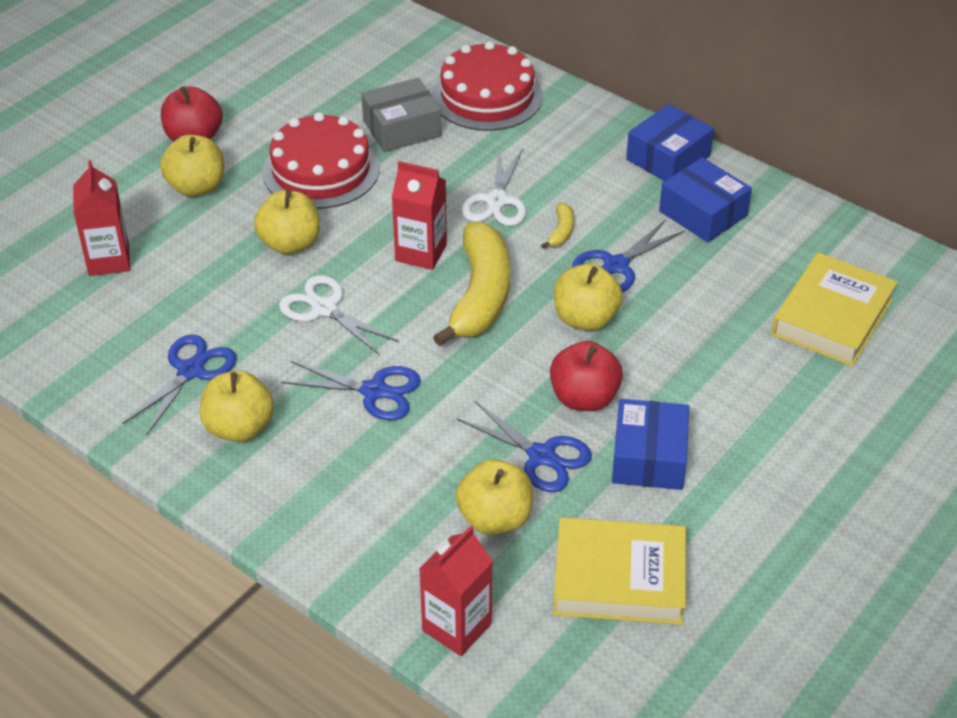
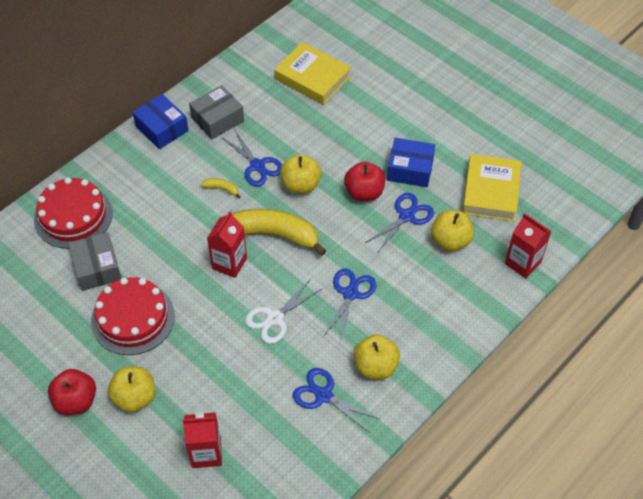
camera: 85 degrees left, 10 degrees up
(290, 244) = (208, 338): yellow apple -> none
(497, 201) = (186, 219): white scissors -> none
(703, 213) = (217, 119): blue box -> grey box

